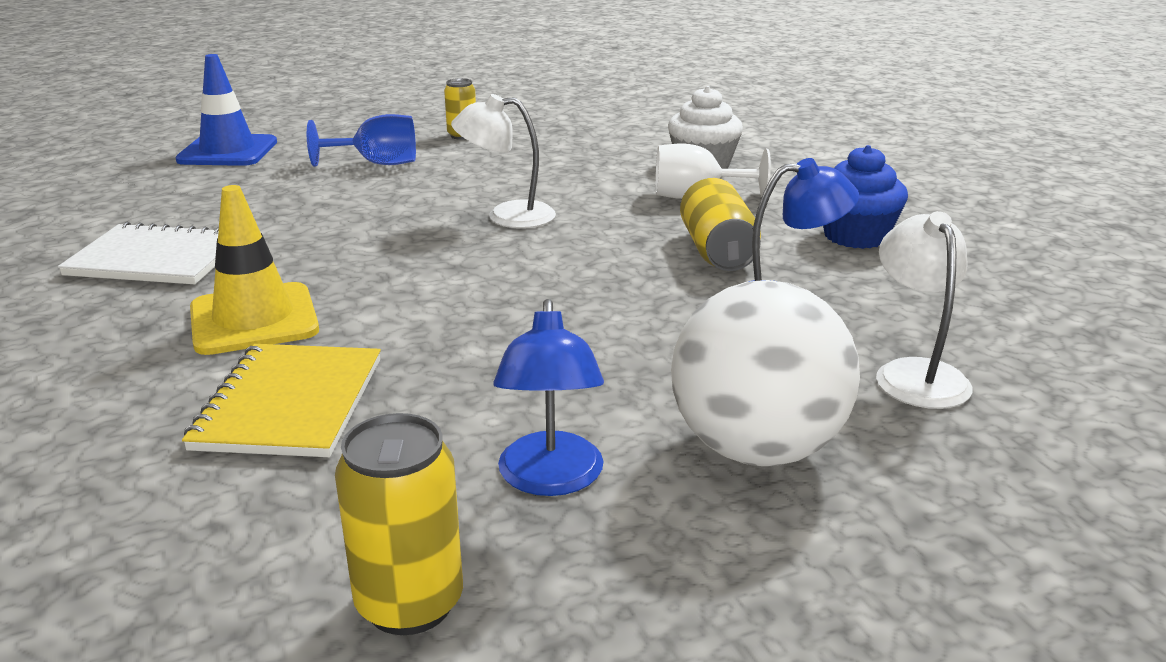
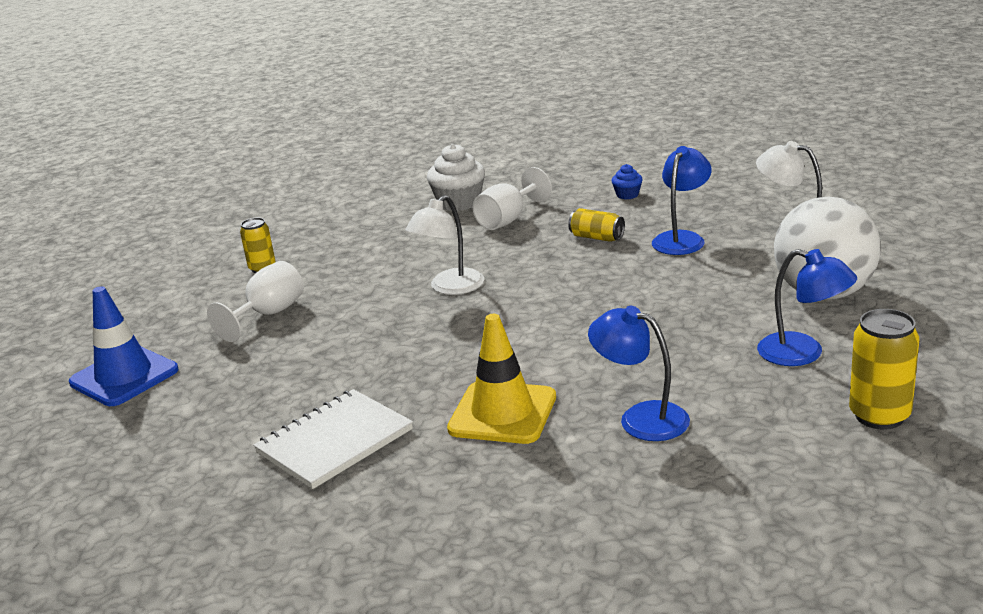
camera: 50 degrees left, 0 degrees up
(289, 403) = (641, 418): yellow notebook -> blue lamp
(377, 163) = (268, 314): blue goblet -> white goblet
(717, 251) = (597, 237): yellow can -> yellow can, size x0.64
(855, 236) = (627, 195): blue cupcake -> blue cupcake, size x0.52

